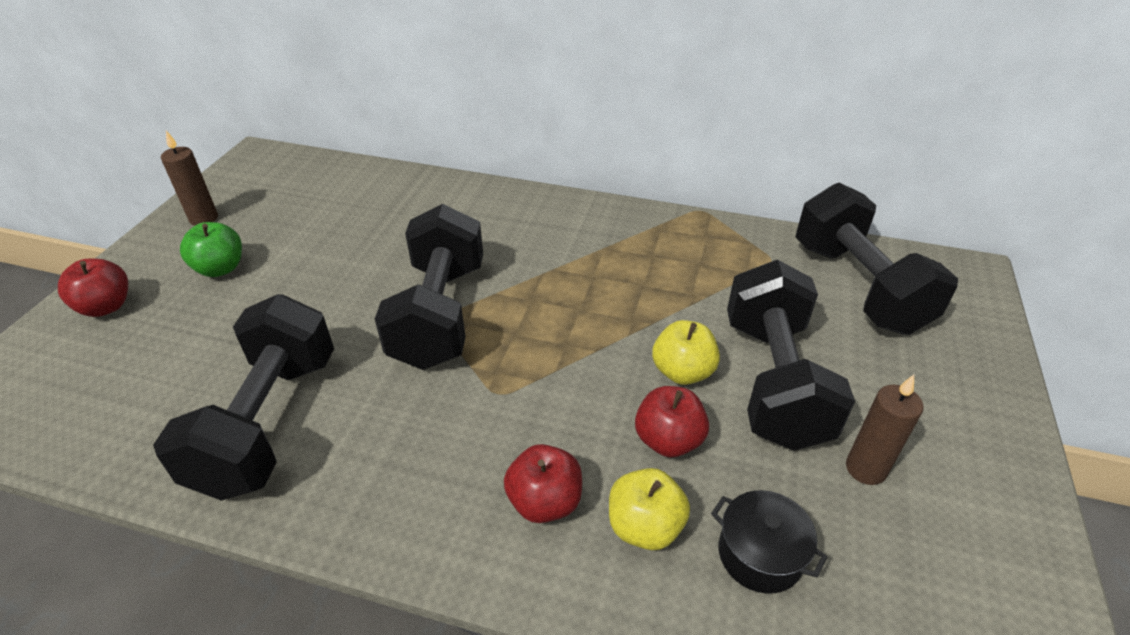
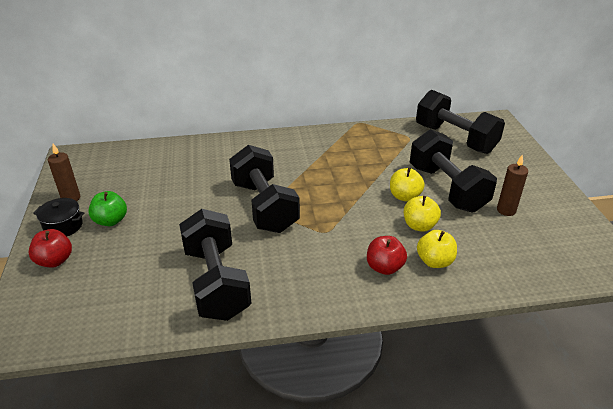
camera: 25 degrees left, 5 degrees down
(668, 440) = (419, 226): red apple -> yellow apple
(760, 554) = (487, 255): black pot -> black pot (63, 226)

